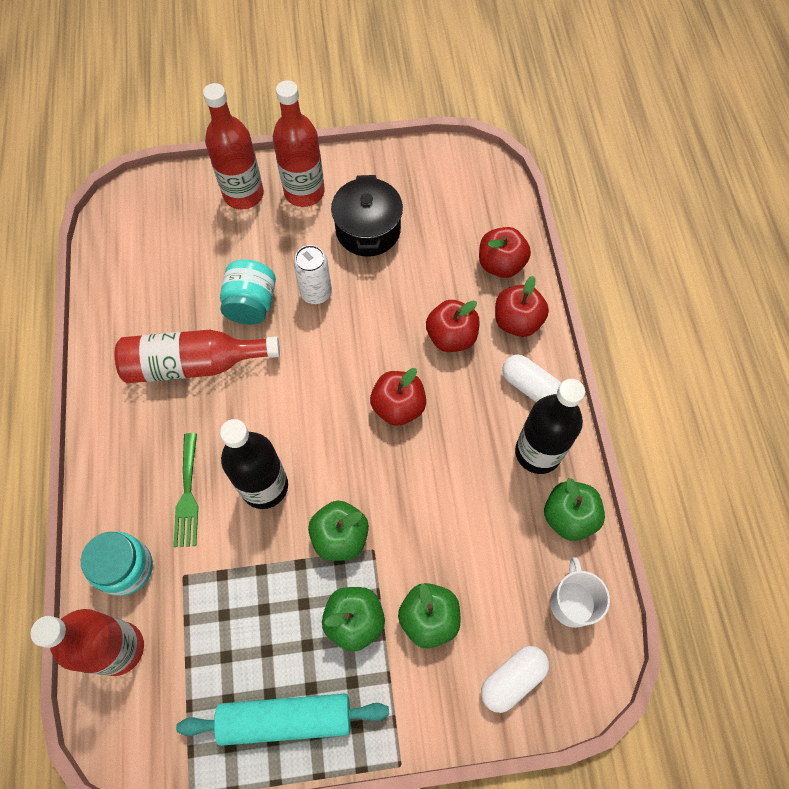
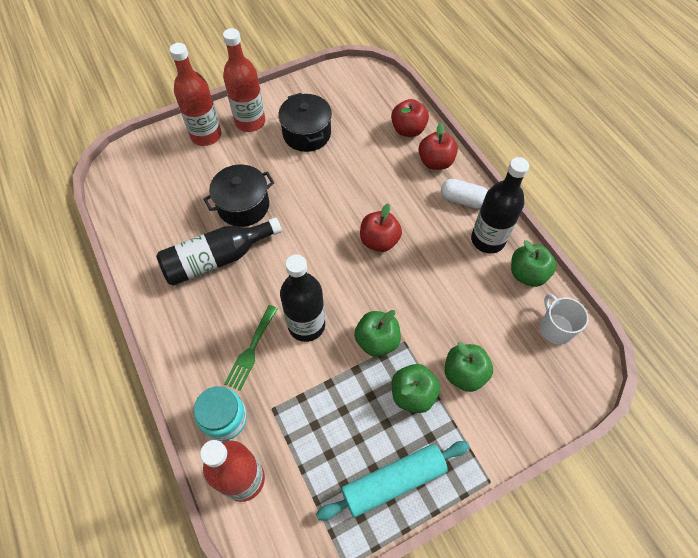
camera: 20 degrees left, 5 degrees down
(187, 495) = (251, 350): green fork -> green fork turned 45 degrees clockwise
(194, 364) = (217, 259): red bottle -> black bottle
(251, 304) = (243, 206): turquoise jar -> black pot
(316, 293) = (287, 184): white can -> none
(451, 337) = (395, 185): red apple -> none
(512, 679) = (539, 393): white capsule -> none

